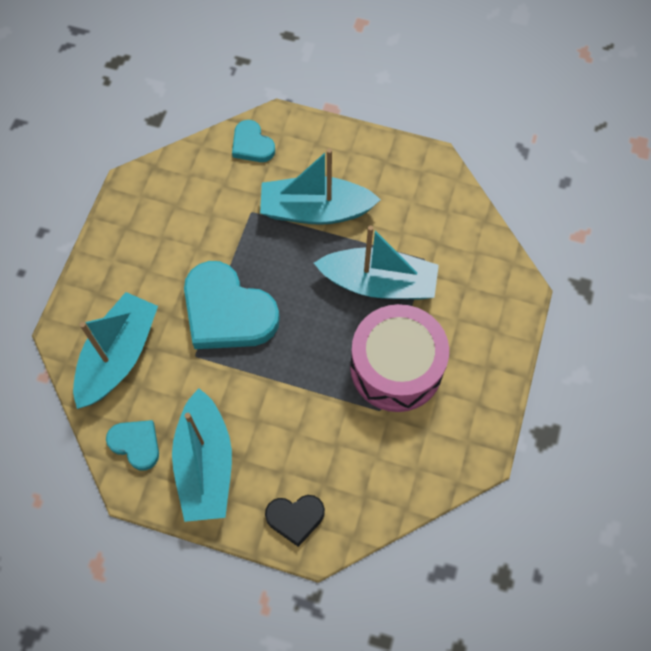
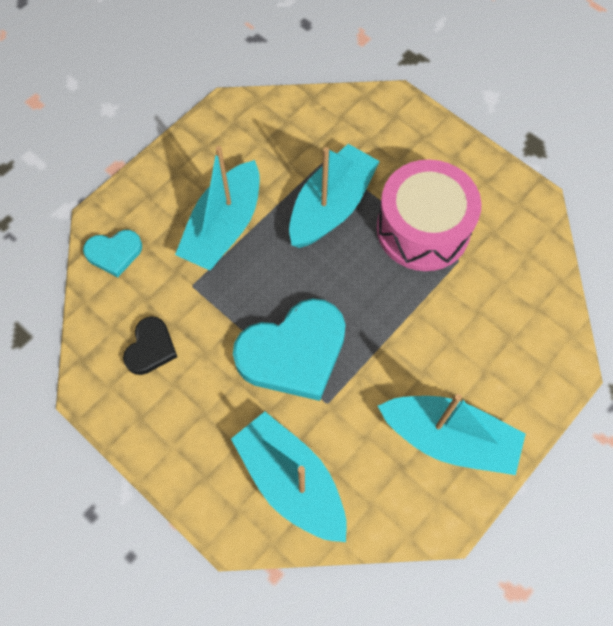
camera: 65 degrees left, 0 degrees up
(136, 444) = (399, 500): turquoise heart -> none
(295, 518) = (535, 376): black heart -> black heart (151, 348)

